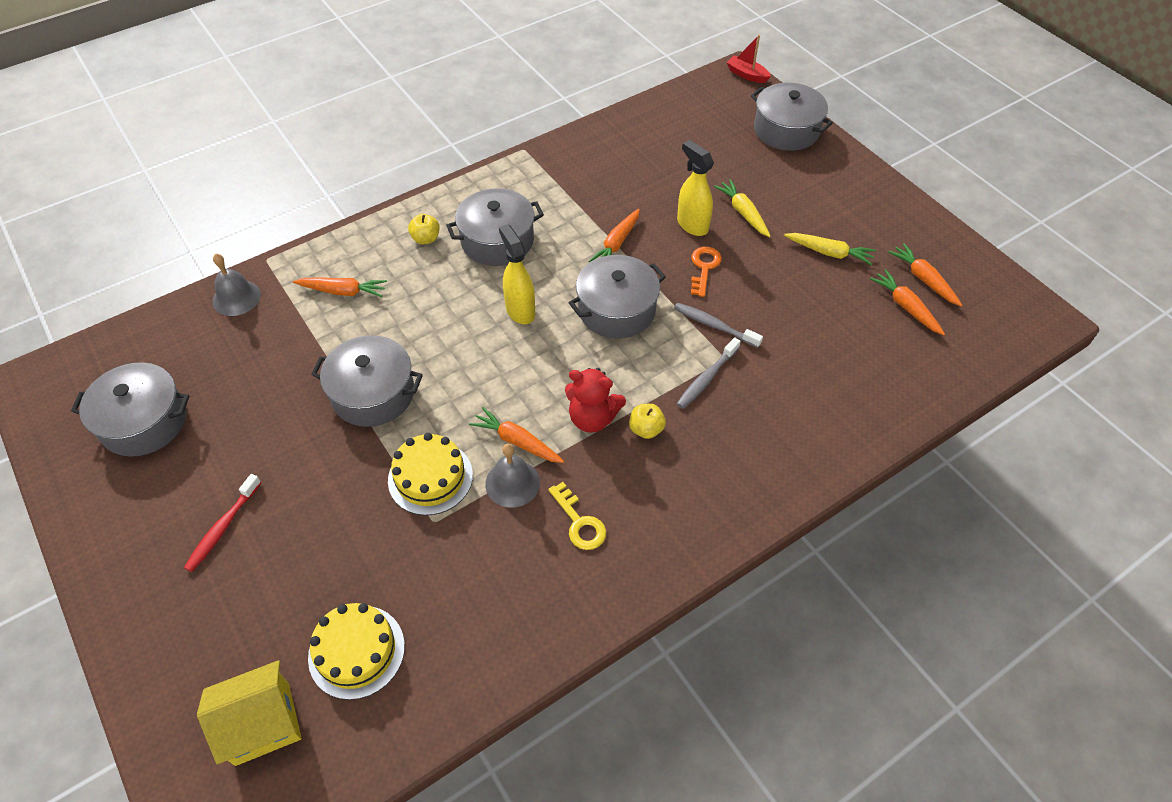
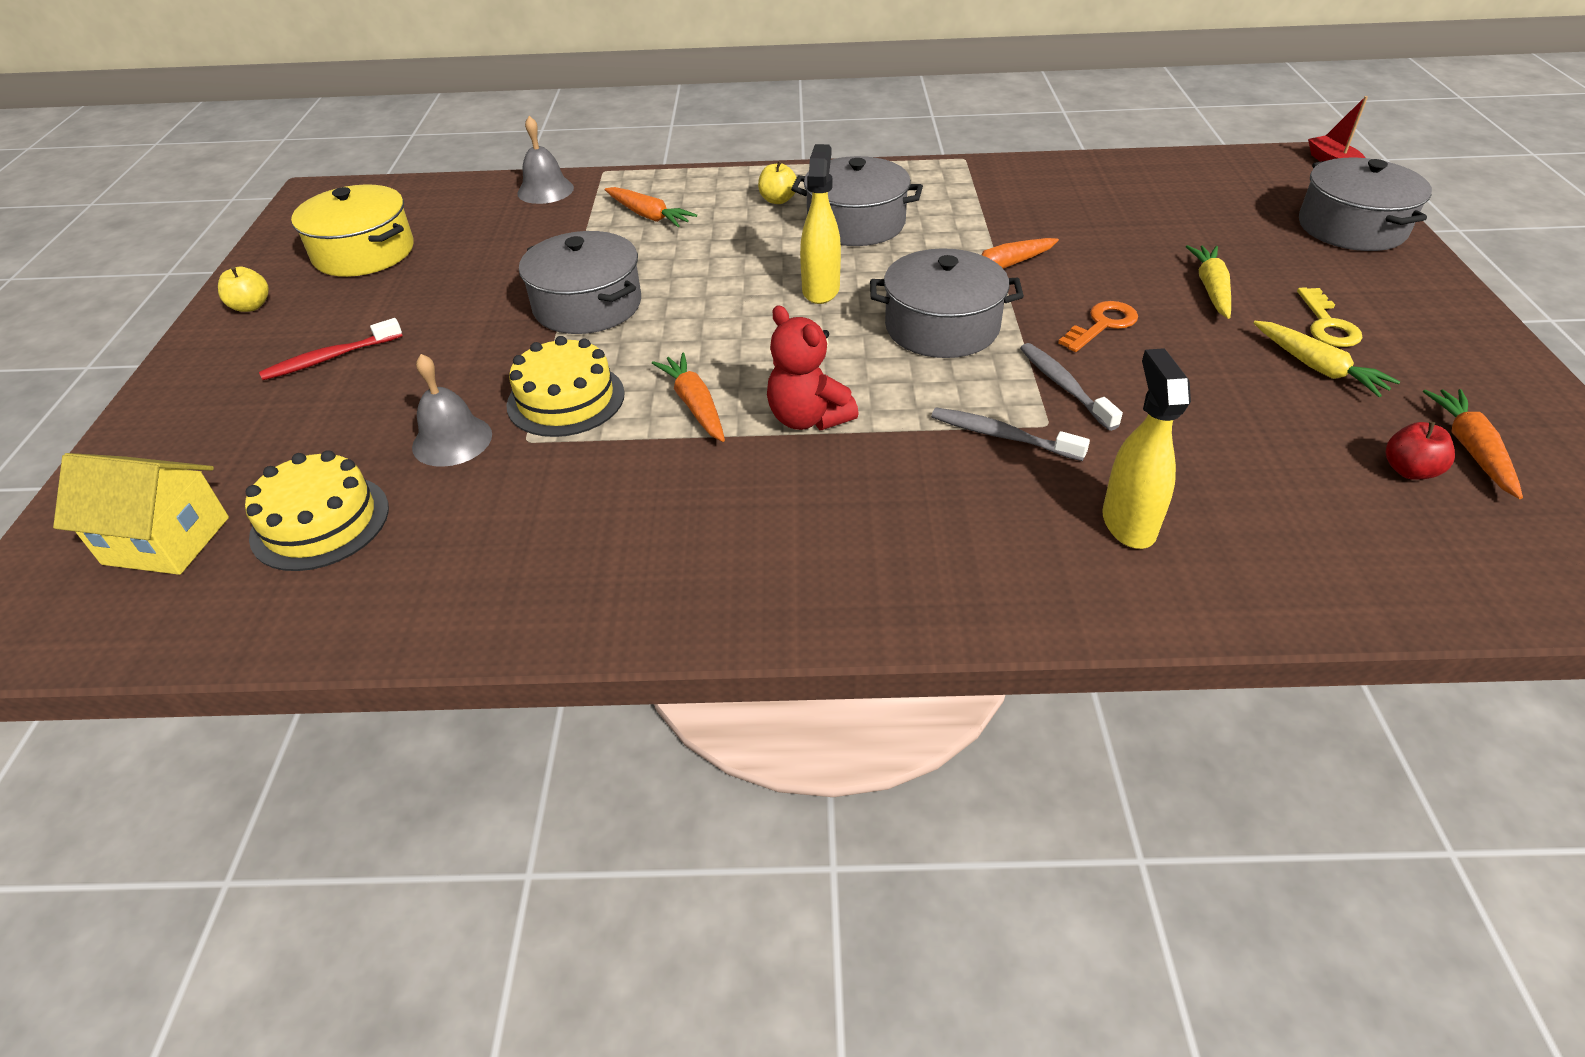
camera: 35 degrees right, 10 degrees down
(144, 422) = (364, 252): grey pot -> yellow pot
(512, 483) = (648, 442): grey bell -> grey bell (452, 440)
(579, 522) = (686, 515): yellow key -> yellow key (1327, 324)
(646, 429) = (866, 456): yellow apple -> yellow apple (251, 306)
(692, 225) = (1123, 279): yellow spray bottle -> yellow spray bottle (1128, 523)
(706, 378) = (1002, 436): grey toothbrush -> grey toothbrush turned 45 degrees clockwise
(906, 307) = (1409, 470): orange carrot -> red apple

